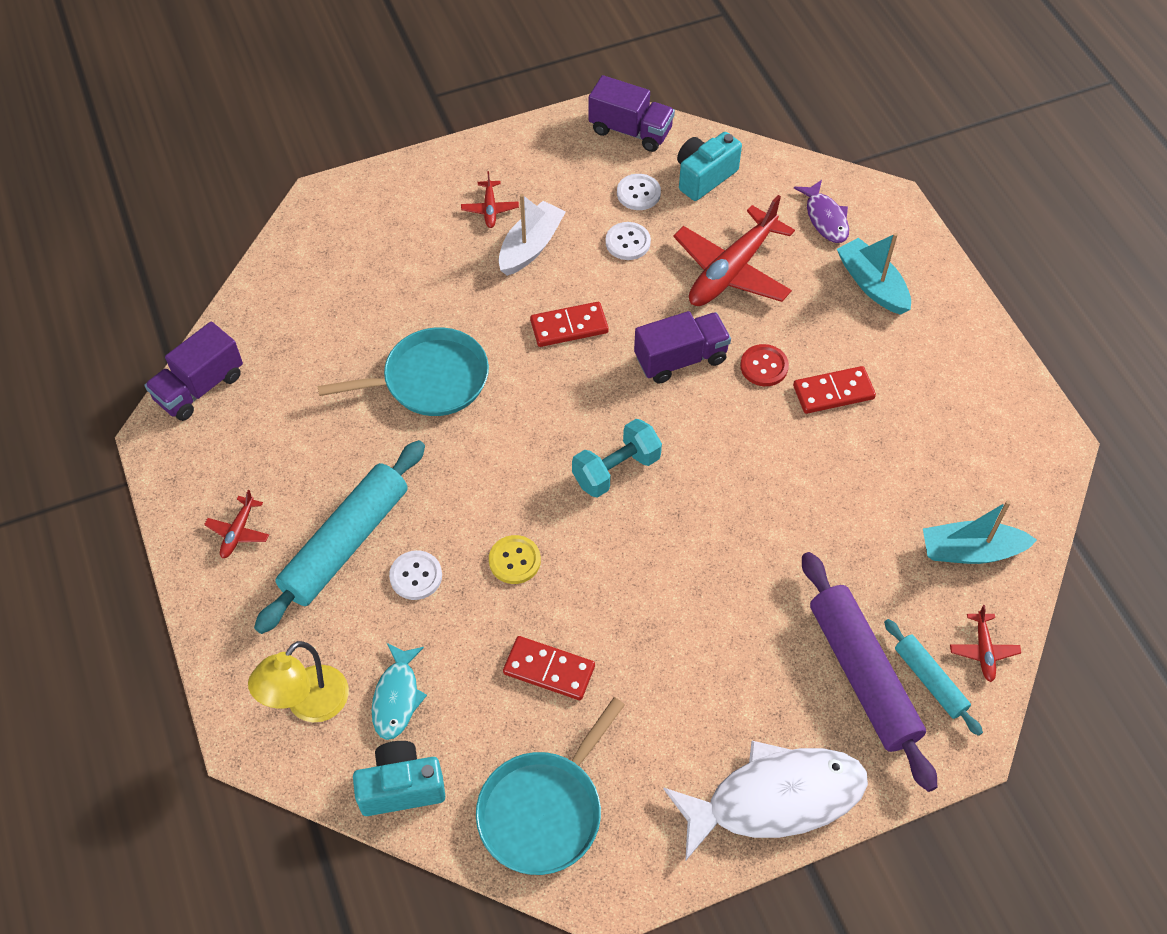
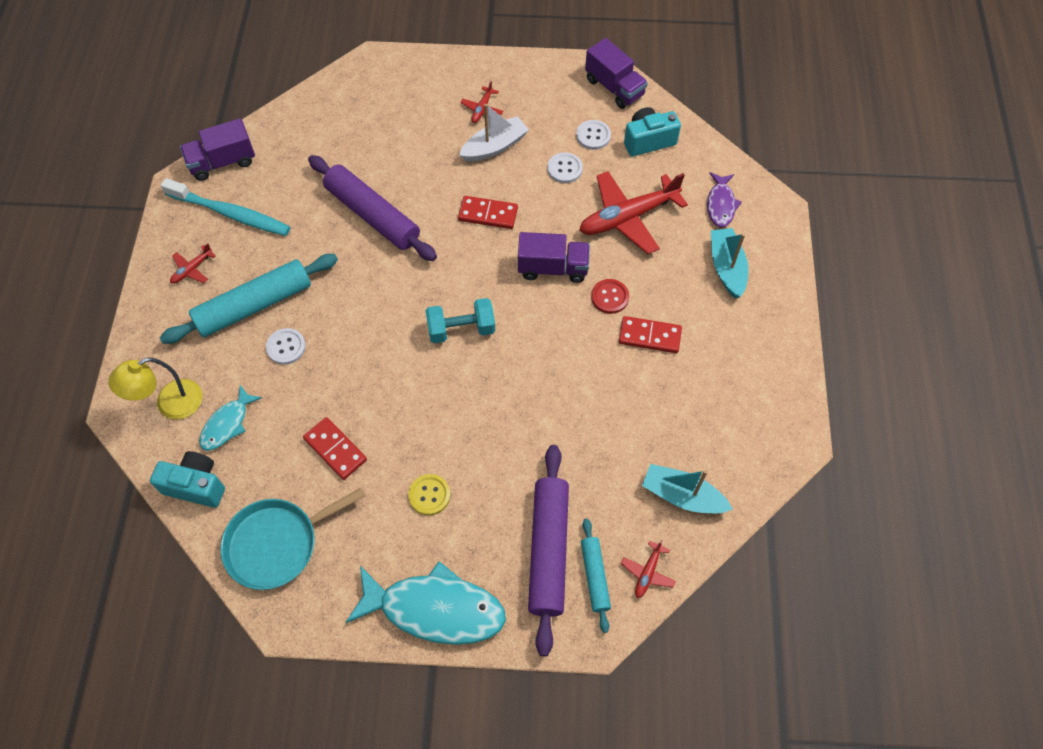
camera: 25 degrees right, 5 degrees up
(249, 445) = (231, 214): none -> turquoise toothbrush
(430, 379) = (373, 215): turquoise pan -> purple rolling pin
(514, 560) = (356, 364): yellow button -> yellow button (429, 495)
(775, 799) = (435, 609): white fish -> turquoise fish

